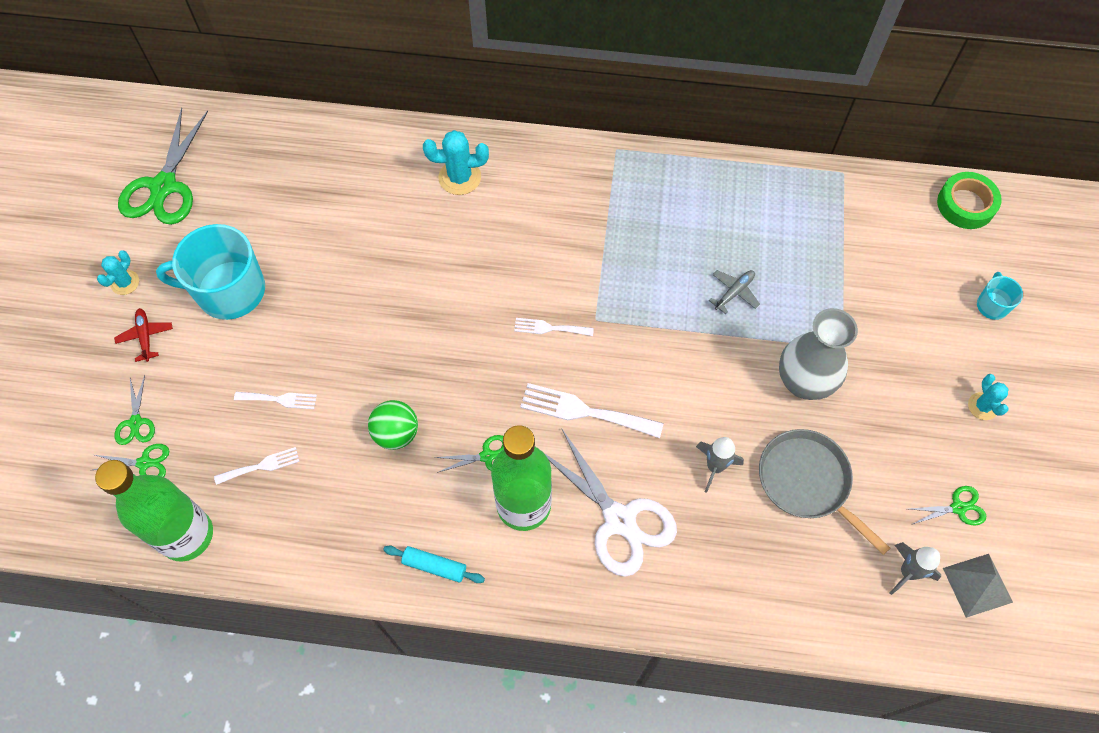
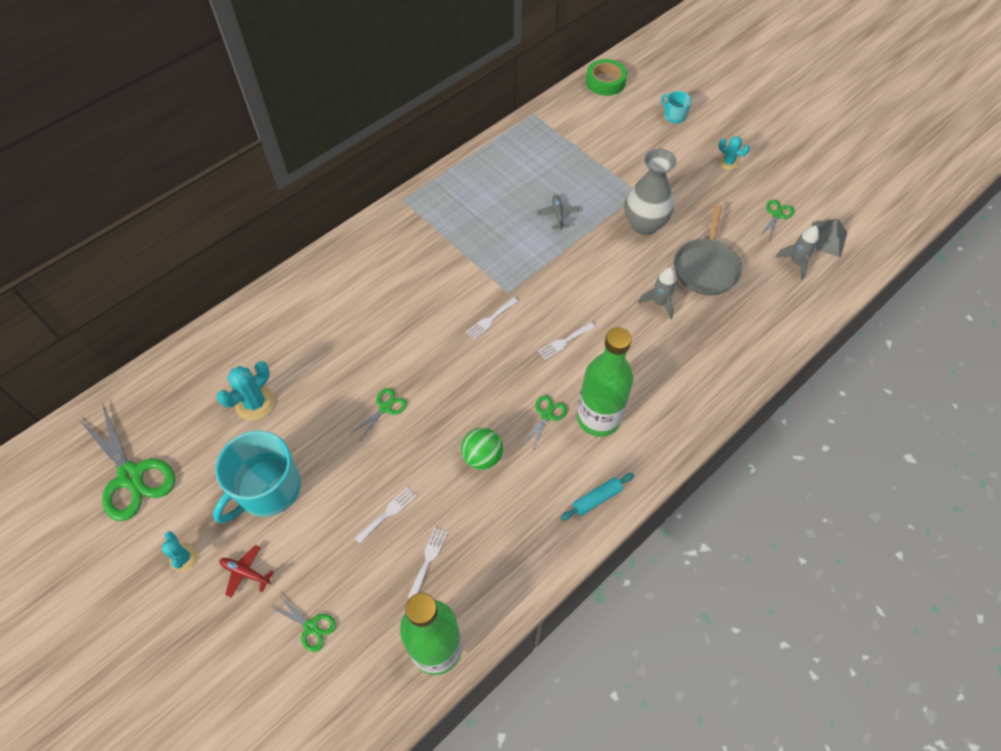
camera: 50 degrees left, 5 degrees down
(144, 463) = (350, 642): green scissors -> green scissors (385, 408)
(459, 177) = (331, 291): turquoise cactus -> turquoise cactus (255, 403)
(584, 411) = (564, 341): white fork -> white fork, size x0.57
(619, 520) = (652, 374): white scissors -> none
(807, 482) = (706, 267): grey pan -> grey pan turned 75 degrees counterclockwise

